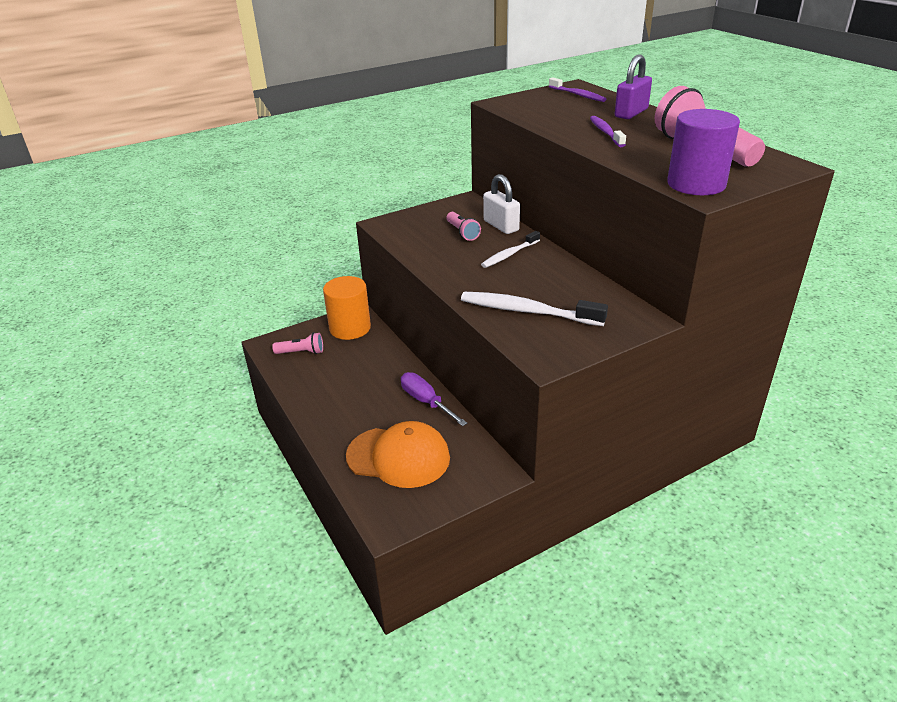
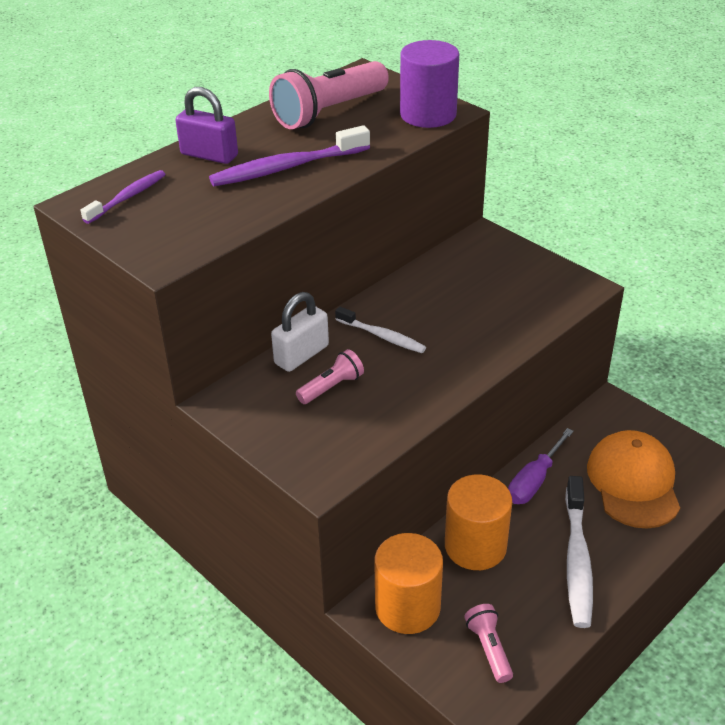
camera: 105 degrees left, 5 degrees up
(380, 362) = (475, 546): none -> orange cylinder
(527, 311) = (505, 307): white toothbrush -> white toothbrush (577, 560)
(605, 132) = (286, 168): purple toothbrush -> purple toothbrush, size x1.63

